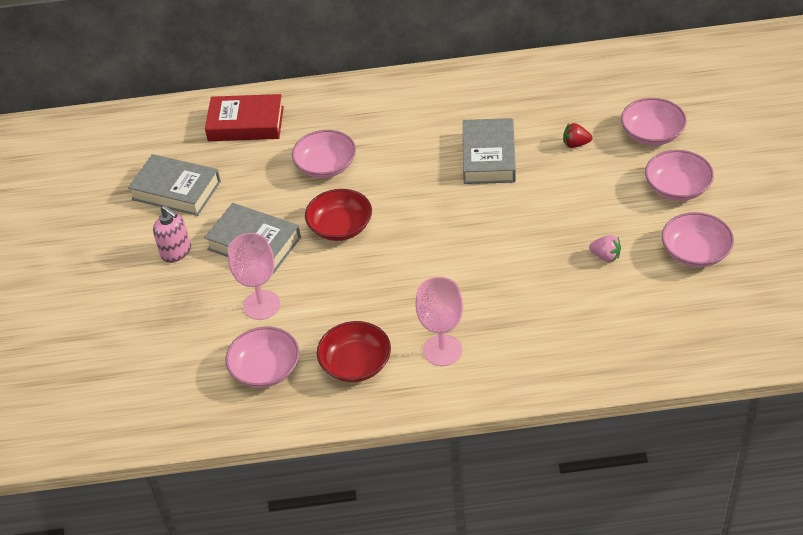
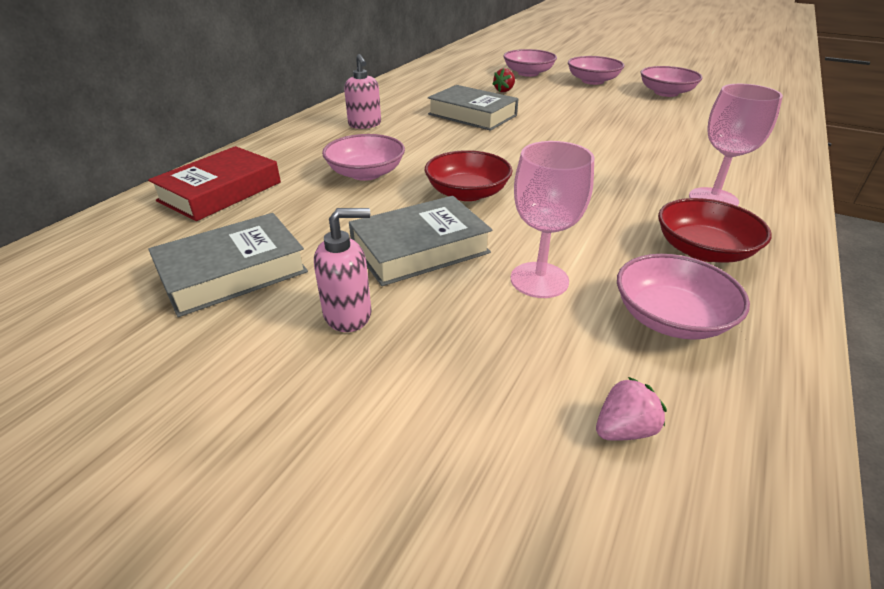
camera: 60 degrees left, 10 degrees down
(406, 113) = (365, 124): none -> pink soap dispenser
(605, 256) = (642, 114): pink strawberry -> pink strawberry (624, 429)

